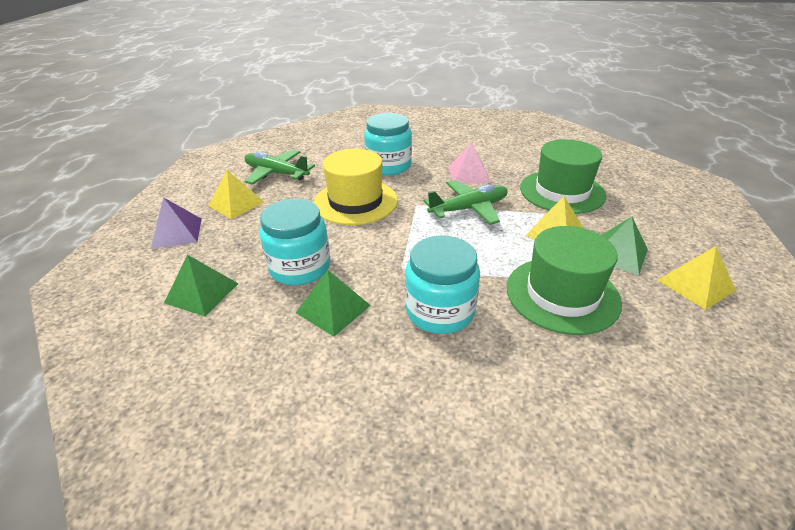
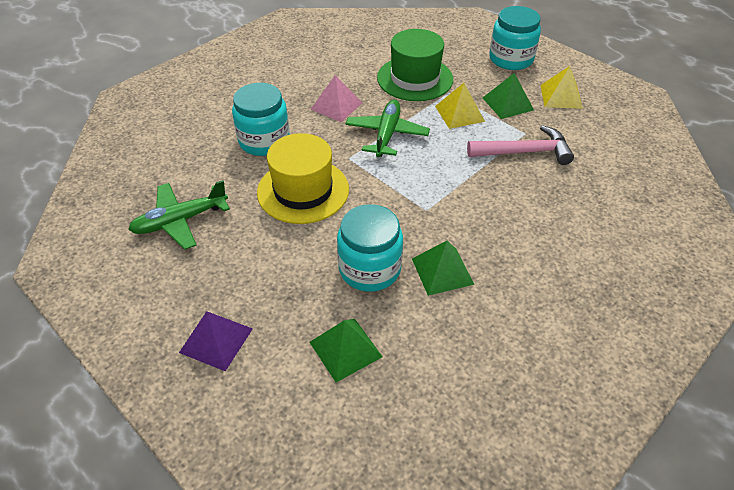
camera: 55 degrees left, 10 degrees up
(236, 203) = (208, 274): yellow pyramid -> none
(440, 311) = (493, 216): turquoise jar -> turquoise jar (511, 59)
(562, 294) = (524, 152): green hat -> pink hammer

